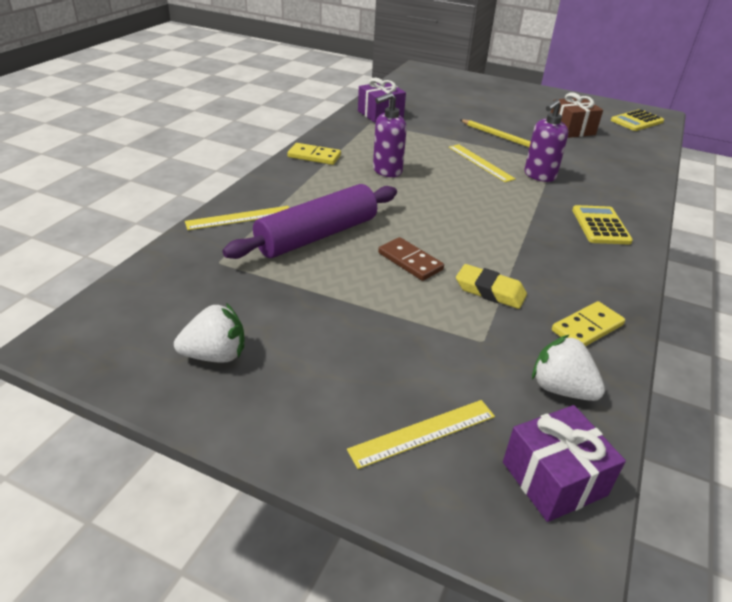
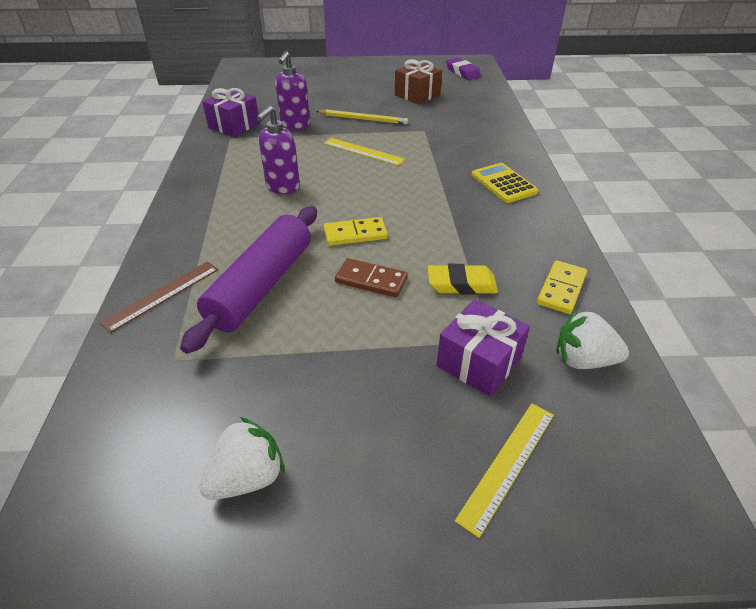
camera: 25 degrees left, 5 degrees up
(239, 218) = (162, 295): yellow ruler -> brown ruler
(314, 156) = (197, 194): yellow domino -> yellow domino (355, 234)
(539, 176) = (422, 149): purple soap dispenser -> purple soap dispenser (295, 125)
(554, 478) = (638, 454): purple gift -> purple gift (478, 362)
(637, 121) = (463, 72): yellow calculator -> purple eraser

